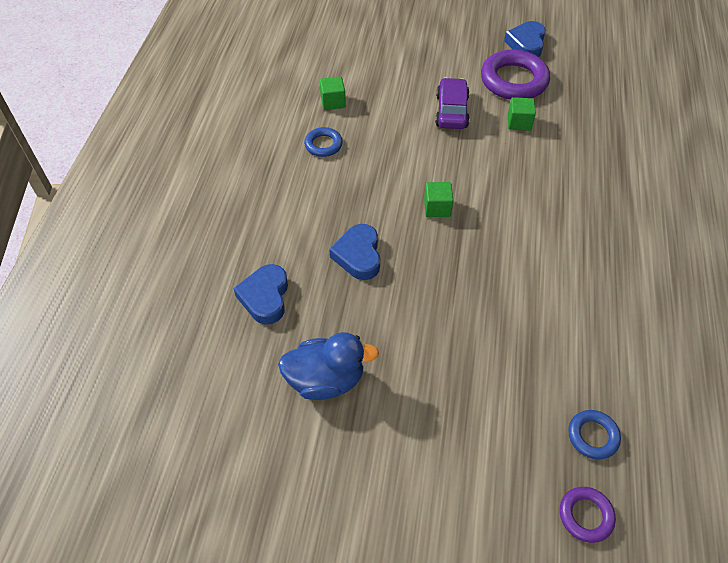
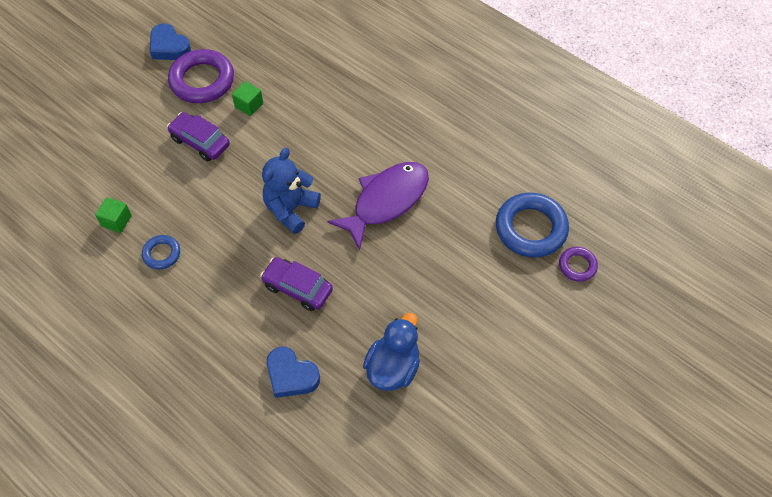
camera: 60 degrees left, 5 degrees up
(358, 255) = (297, 288): blue heart -> purple car
(437, 208) = (291, 209): green cube -> blue teddy bear
(509, 278) = (386, 201): none -> purple fish
(592, 436) = (531, 228): blue ring -> blue ring, size x1.93

